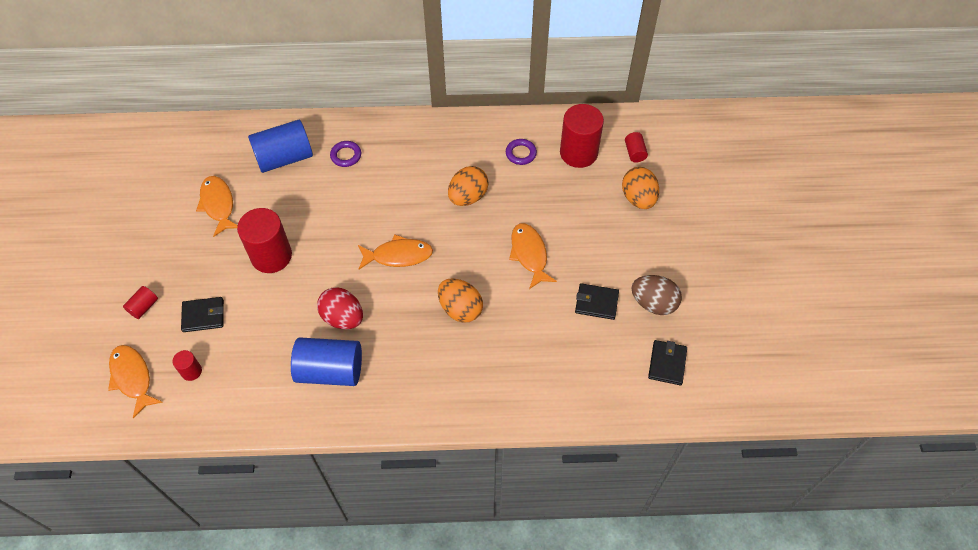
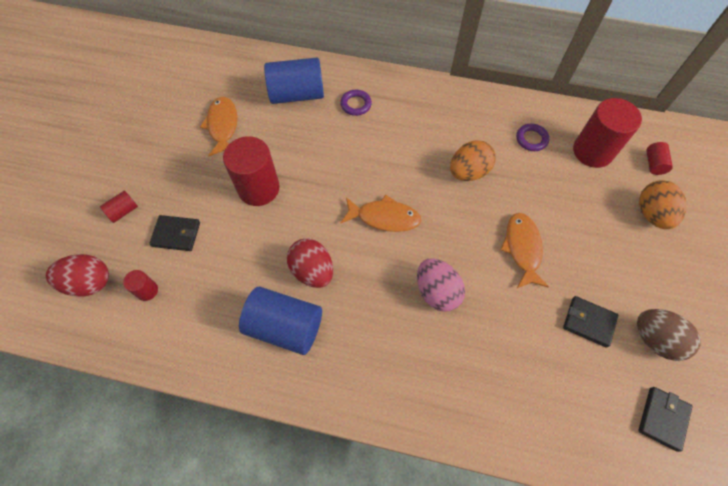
camera: 15 degrees right, 5 degrees up
(132, 378) = (89, 282): orange fish -> red egg
(460, 309) = (437, 292): orange egg -> pink egg

